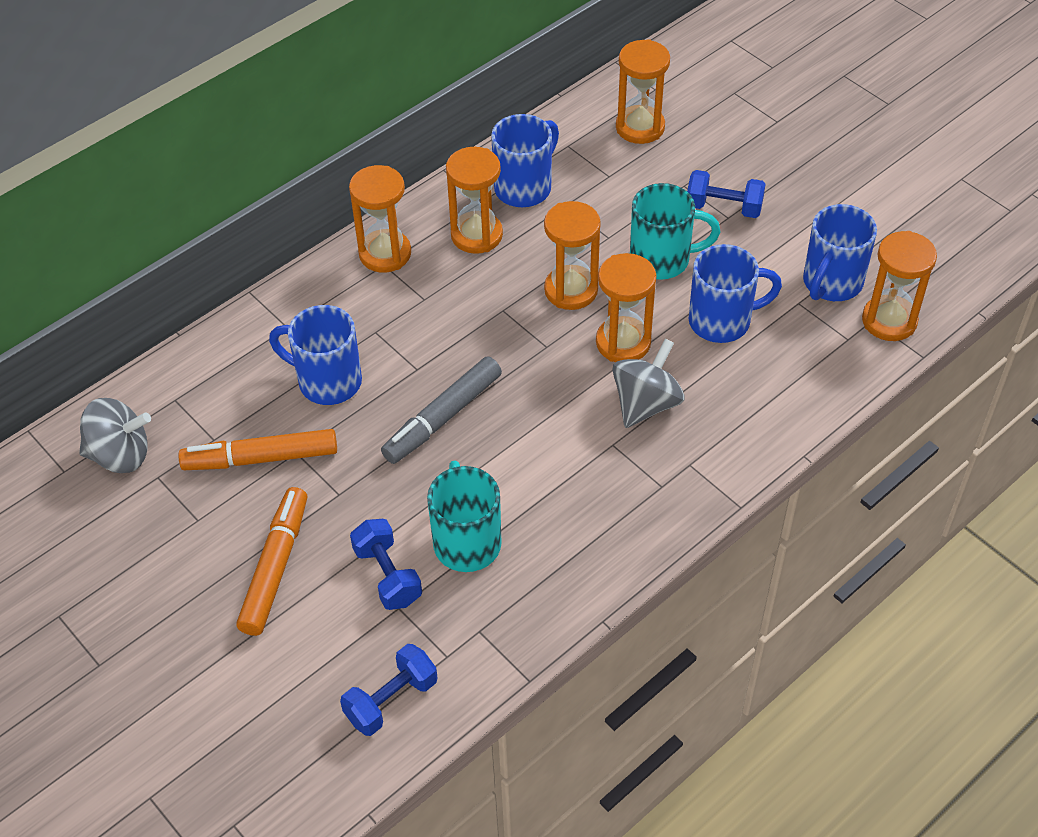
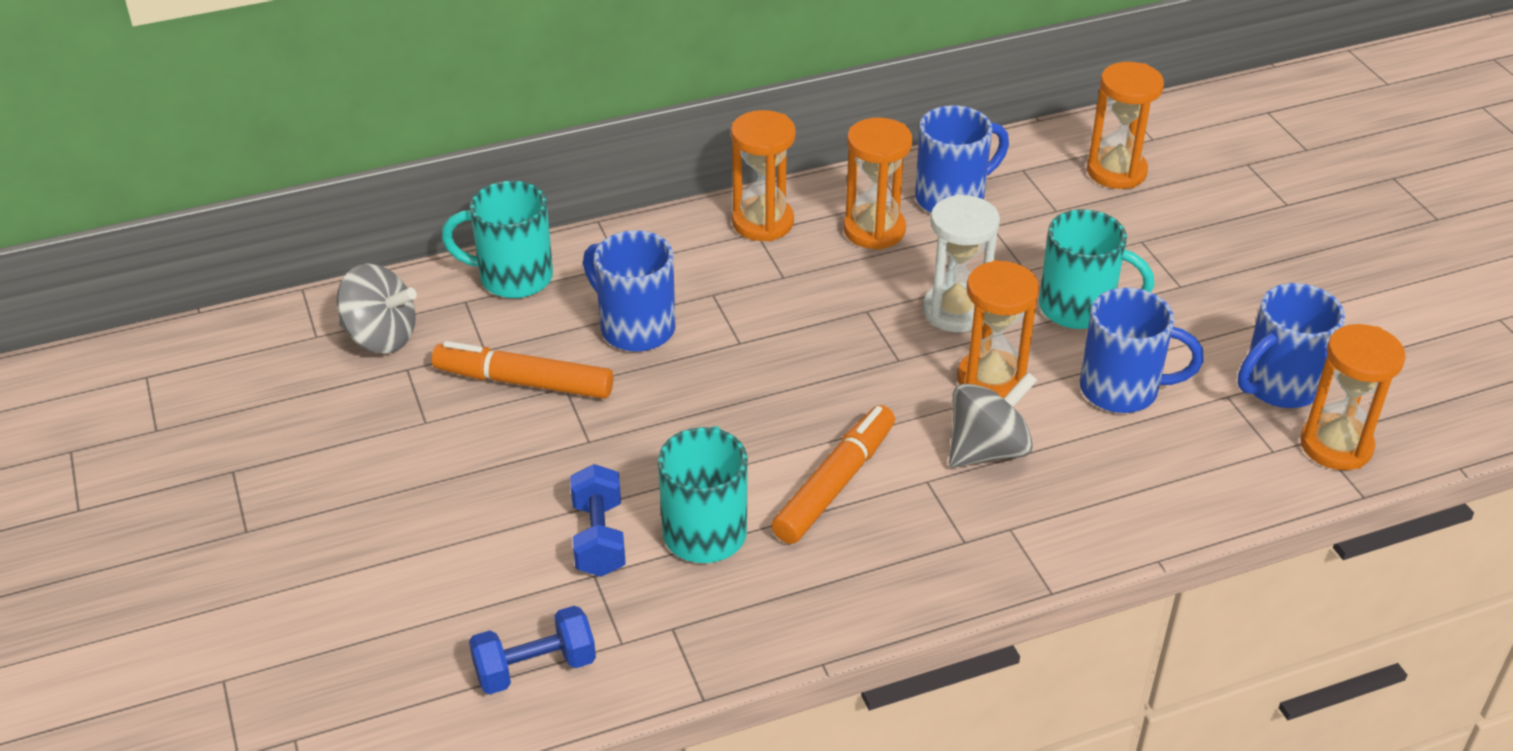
camera: 20 degrees right, 10 degrees down
(204, 366) = (513, 277): none -> turquoise mug
(275, 568) = (481, 493): orange marker -> orange marker (834, 484)
(443, 417) = (744, 398): grey marker -> none
(571, 290) = (955, 311): orange hourglass -> white hourglass
(723, 207) = (1179, 274): blue dumbbell -> none

